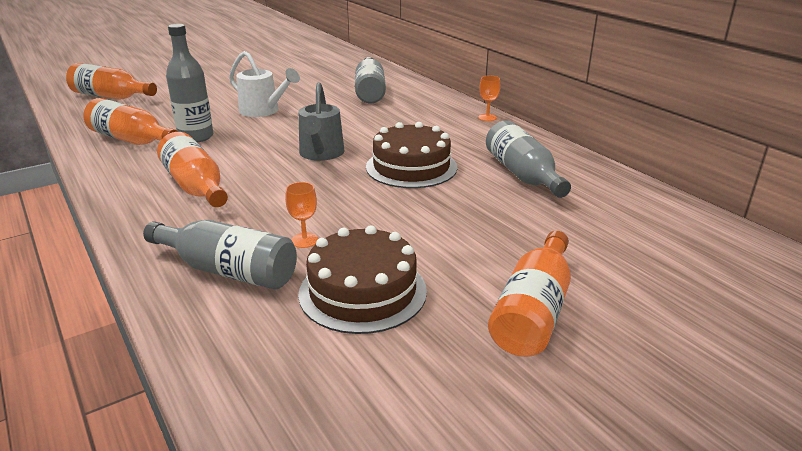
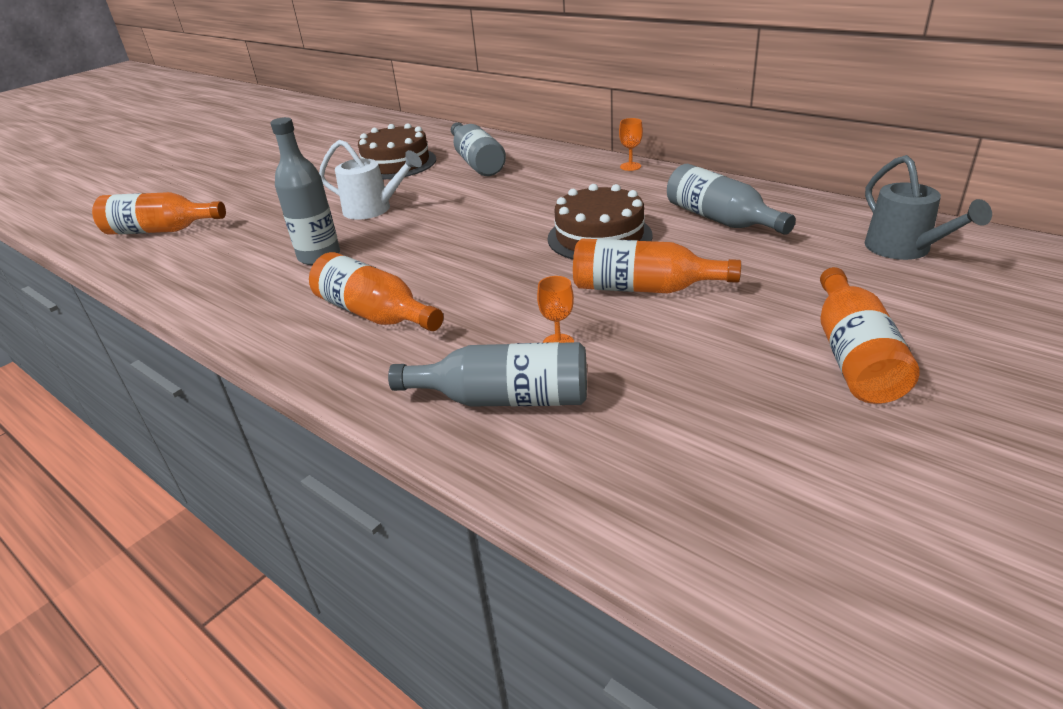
camera: 15 degrees left, 5 degrees up
(132, 140) = (240, 277): orange bottle -> orange bottle (643, 288)
(321, 154) = (487, 244): grey watering can -> grey watering can (905, 250)
(362, 292) = (671, 382): brown cake -> brown cake (396, 163)

